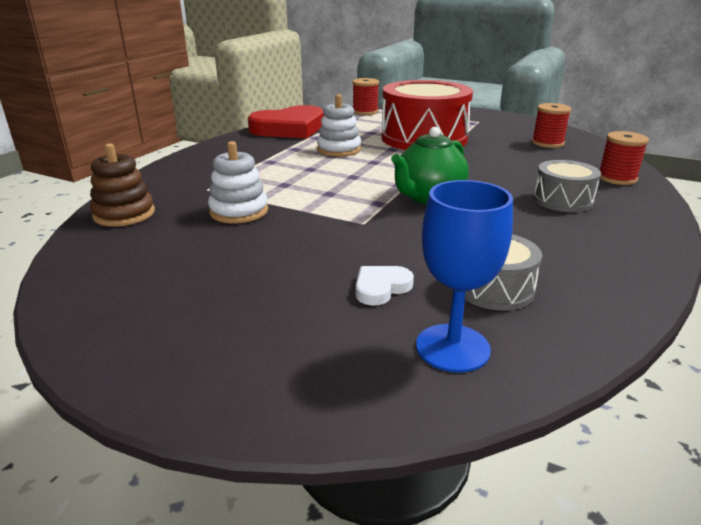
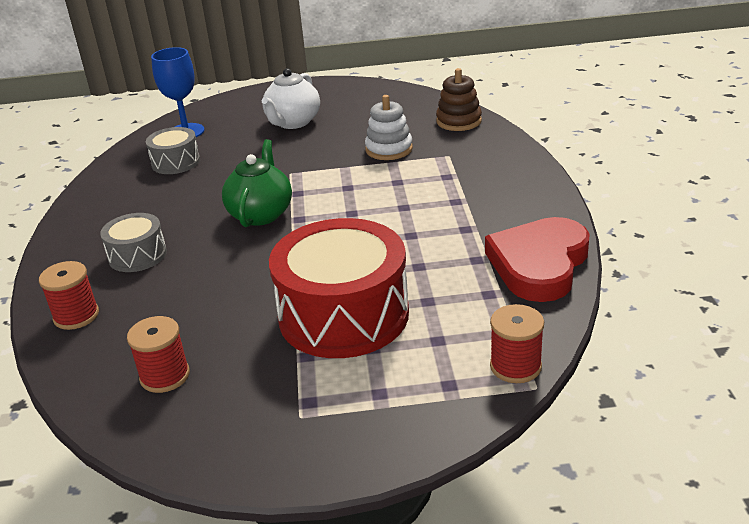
camera: 150 degrees right, 5 degrees up
(277, 290) = (293, 122): none -> white teapot
(339, 150) = (417, 246): white stacking toy -> none
(381, 288) = (239, 141): white heart -> none

